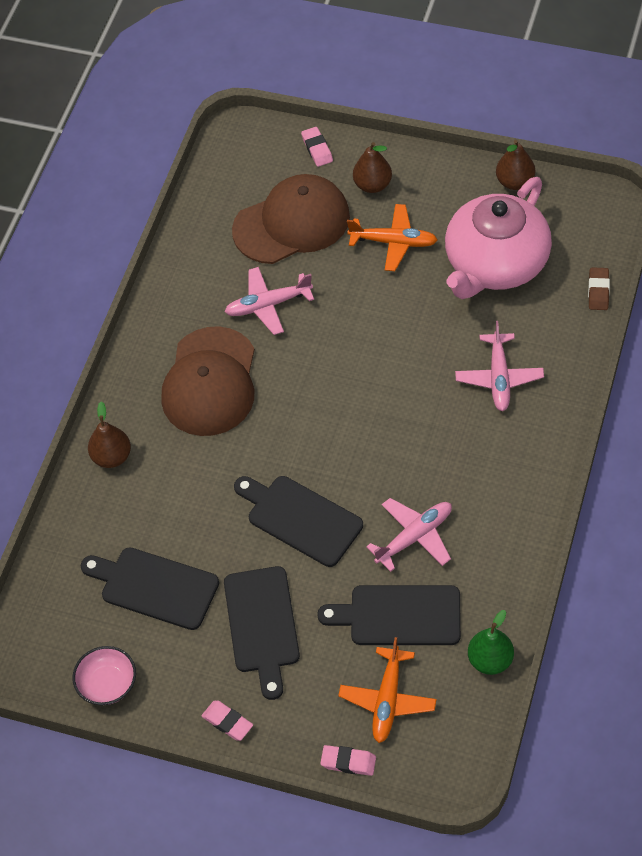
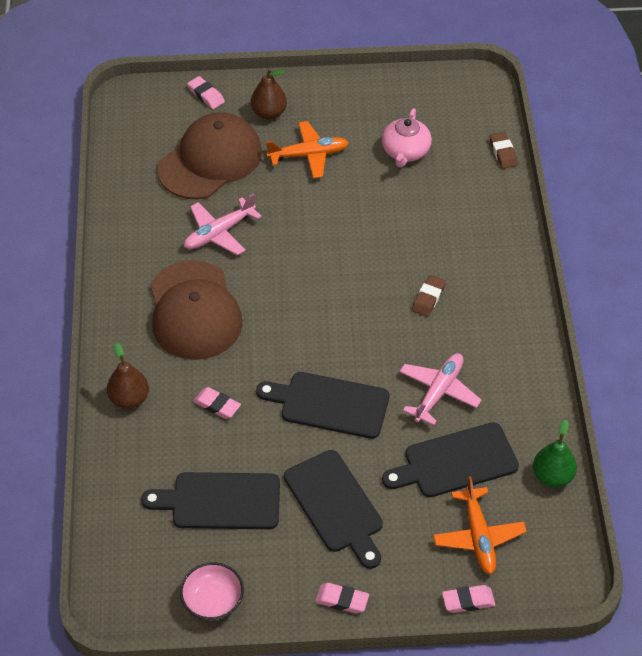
camera: 25 degrees left, 5 degrees down
(191, 488) = (217, 405): none -> pink eraser
(448, 433) = (428, 298): none -> brown eraser
(495, 264) = (405, 152): pink teapot -> pink teapot, size x0.52
(499, 378) = (451, 242): pink plane -> none
(514, 182) = (391, 83): brown pear -> none

